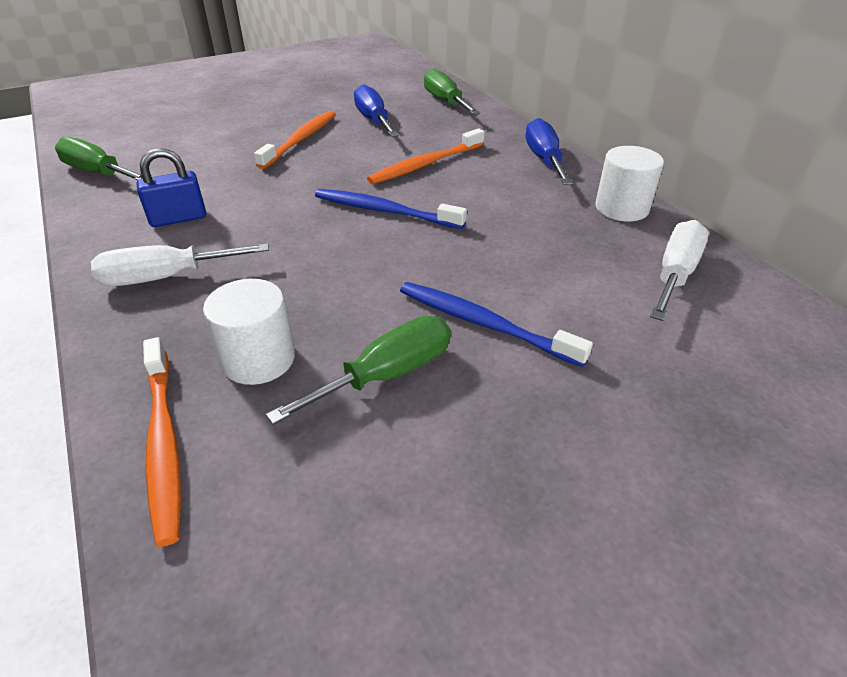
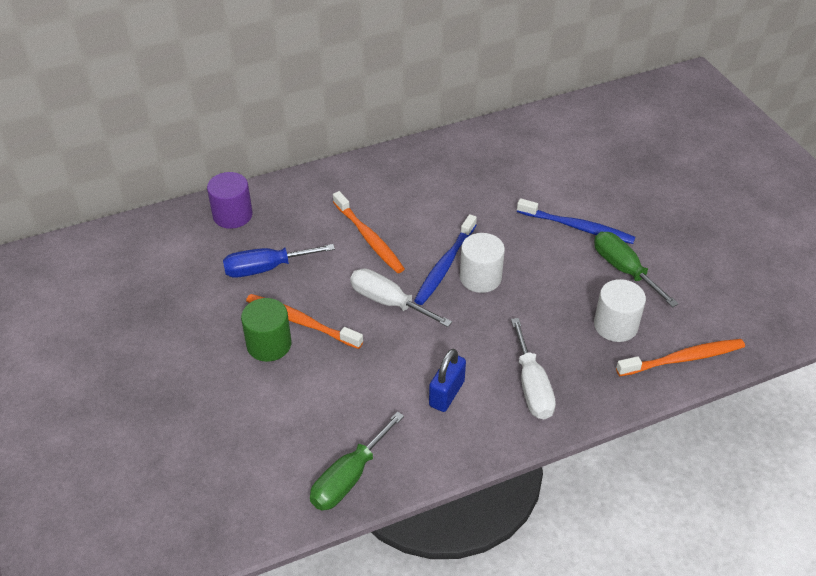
camera: 85 degrees left, 5 degrees up
(178, 218) = (446, 394): blue padlock -> blue padlock turned 45 degrees clockwise
(274, 129) = (269, 344): none -> green cylinder
(445, 102) = (232, 215): green screwdriver -> purple cylinder
(483, 323) = (578, 227): blue toothbrush -> blue toothbrush turned 105 degrees counterclockwise
(544, 160) = (372, 170): blue screwdriver -> none
(621, 208) = (451, 147): white cylinder -> white cylinder (480, 277)
(675, 274) = (529, 143): white screwdriver -> white screwdriver (388, 302)

